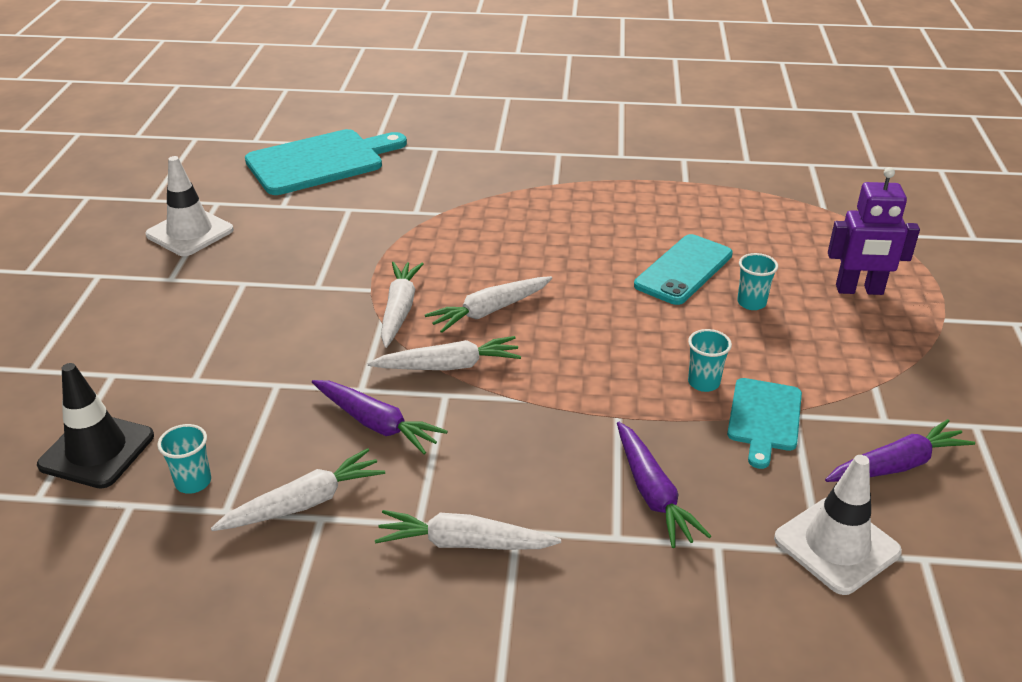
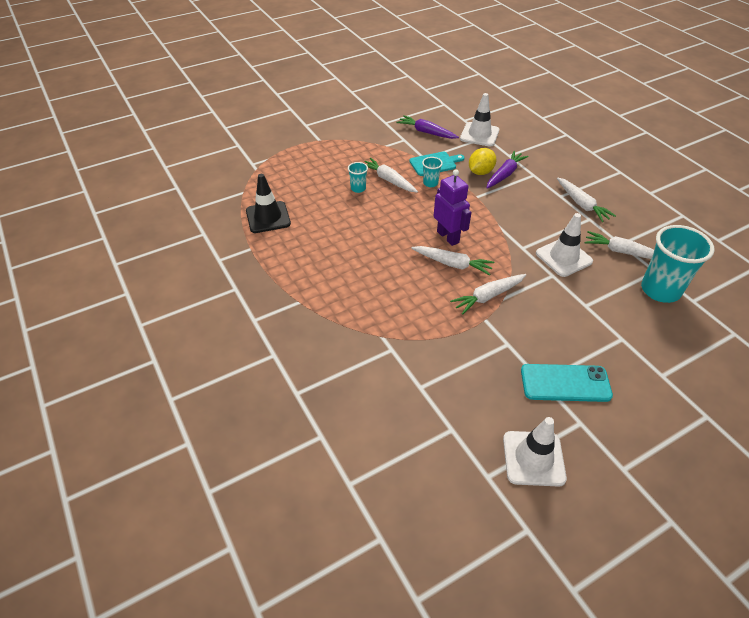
camera: 125 degrees left, 10 degrees up
(97, 451) = (695, 336): black traffic cone -> black traffic cone (268, 217)
(193, 482) = (660, 290): turquoise cup -> turquoise cup, size x2.15
(320, 161) = (375, 454): turquoise cutting board -> none
(377, 424) = (563, 257): purple carrot -> white traffic cone
(449, 366) = (505, 256): white carrot -> white carrot (388, 180)
(683, 270) = (350, 216): turquoise phone -> turquoise phone (565, 383)
(688, 463) = (480, 172): none -> yellow lemon
(859, 290) = (317, 164): purple robot -> purple robot (448, 237)

